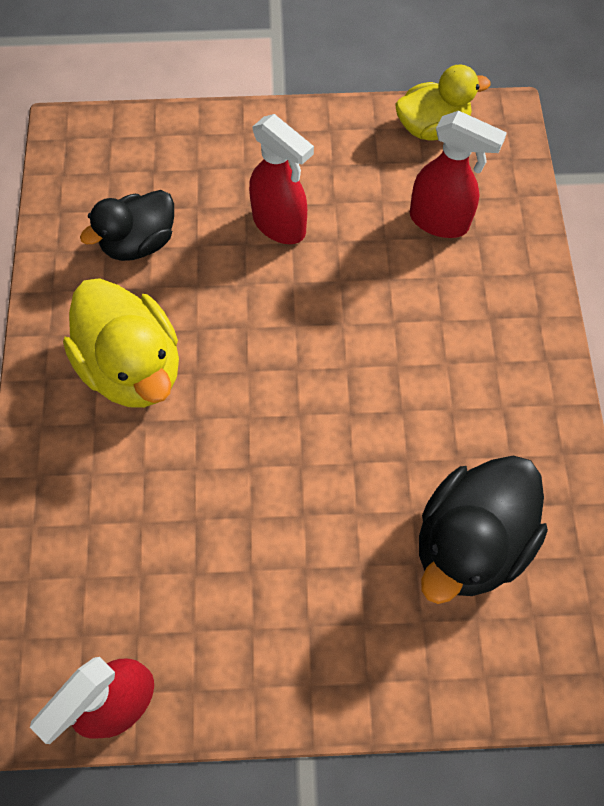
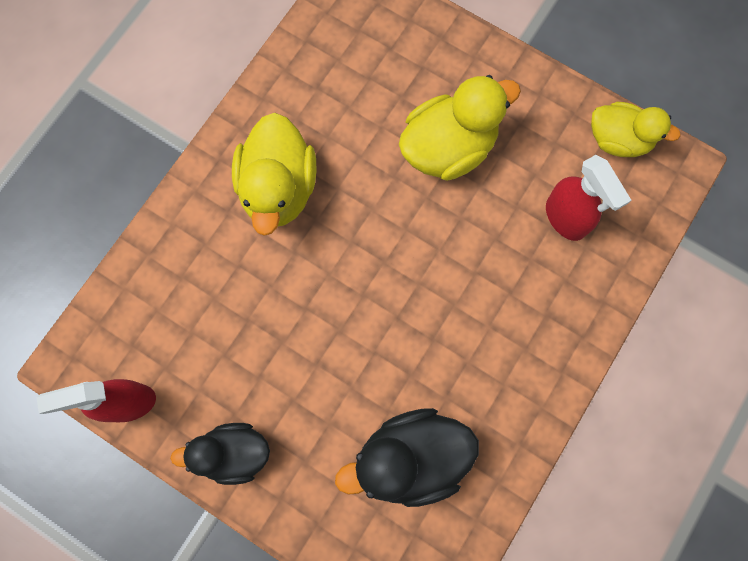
camera: 35 degrees right, 10 degrees up
(139, 242) = (343, 99): black duck -> black duck (233, 453)
(280, 225) = (448, 147): red spray bottle -> yellow duck

